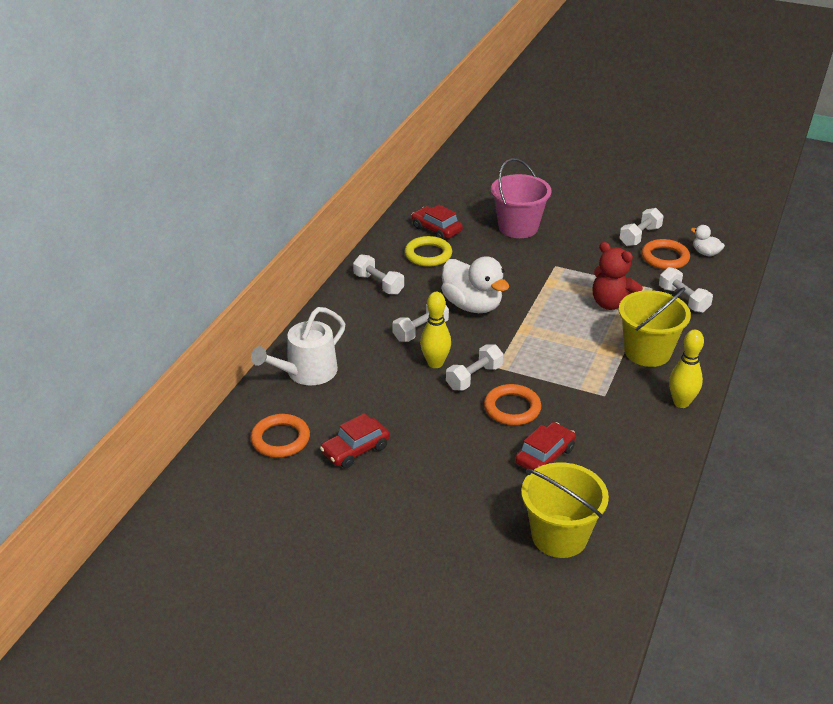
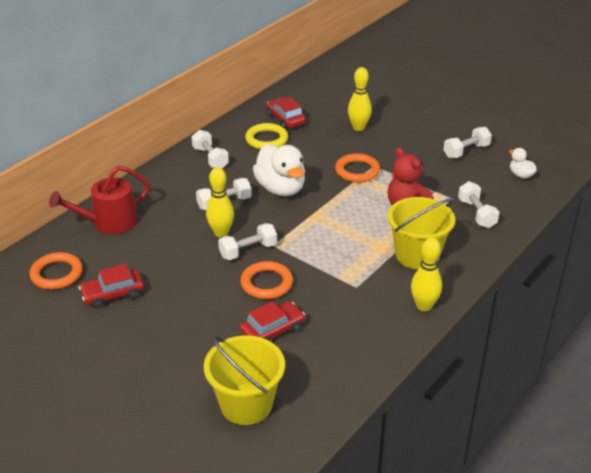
camera: 15 degrees right, 0 degrees up
(306, 372) = (109, 222): white watering can -> red watering can
(518, 227) = (358, 127): pink bucket -> yellow bowling pin
(665, 258) = (479, 173): orange ring -> orange ring (357, 171)

